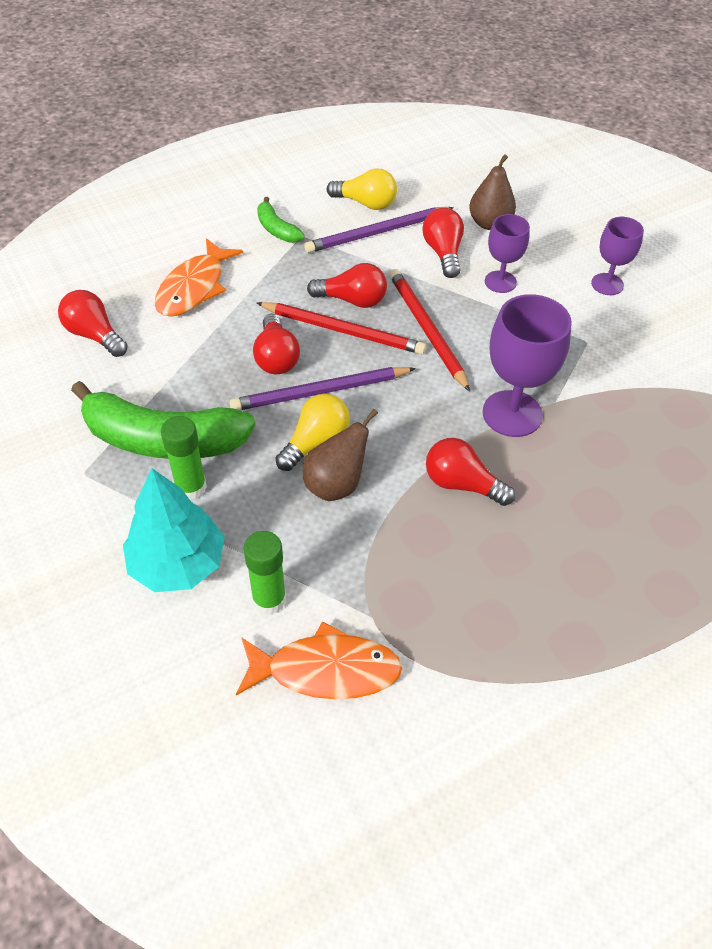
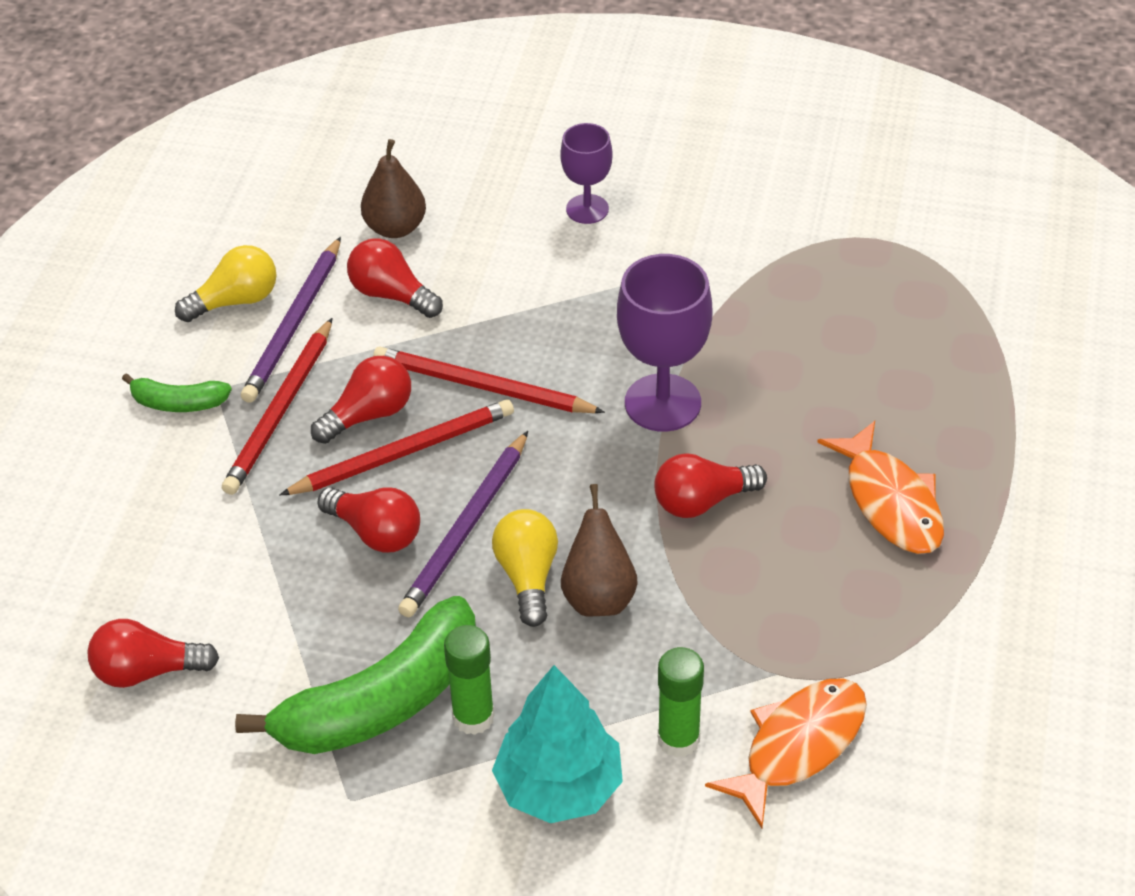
camera: 45 degrees left, 5 degrees down
(194, 288) = (181, 535): orange fish -> orange fish (890, 502)
(316, 267) = (281, 410): none -> red pencil
(500, 282) = (487, 283): purple goblet -> none

